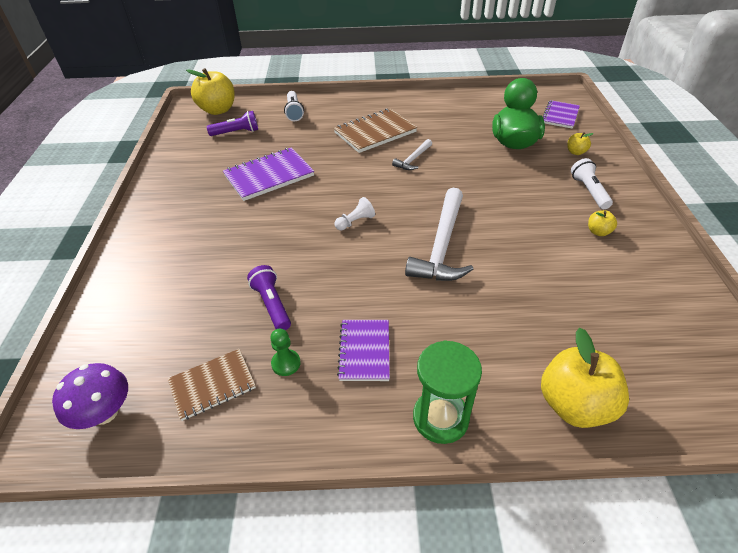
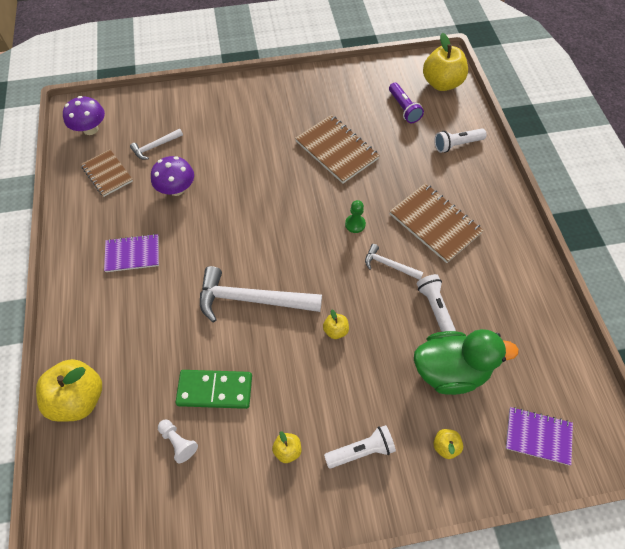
camera: 80 degrees right, 15 degrees up
(187, 327) = (155, 147): none -> white hammer
(269, 176) = (336, 150): purple notebook -> brown notebook
(272, 304) = (176, 189): purple flashlight -> purple mushroom
(286, 363) = (123, 209): green pawn -> green pawn (355, 224)
(355, 222) = (278, 227): white pawn -> white pawn (178, 442)
(440, 418) = (74, 307): green hourglass -> none
(457, 142) = (435, 307): none -> white flashlight
(478, 195) = (335, 330): none -> yellow apple
(546, 277) = (215, 390): none -> green domino

